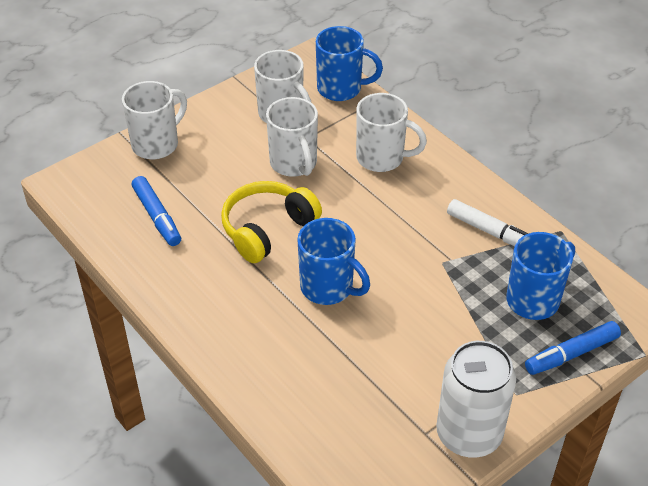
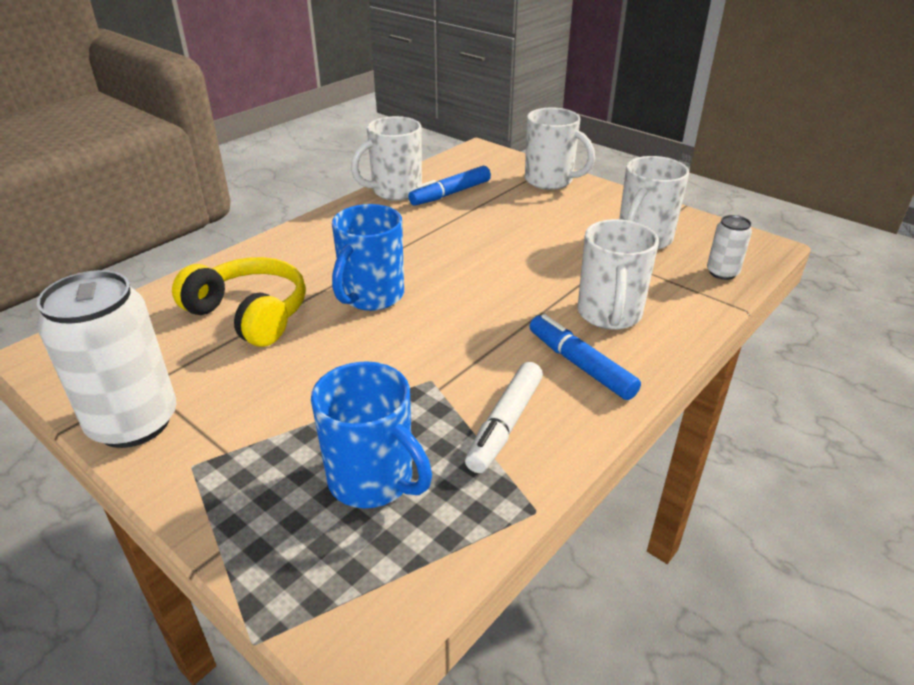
camera: 80 degrees right, 10 degrees down
(267, 229) = (452, 250): yellow headphones -> yellow headphones (250, 314)
(294, 163) = (563, 255): white mug -> white mug (395, 191)
(341, 89) = (722, 272): blue mug -> white can
(571, 354) = (261, 530): blue marker -> blue marker (580, 365)

